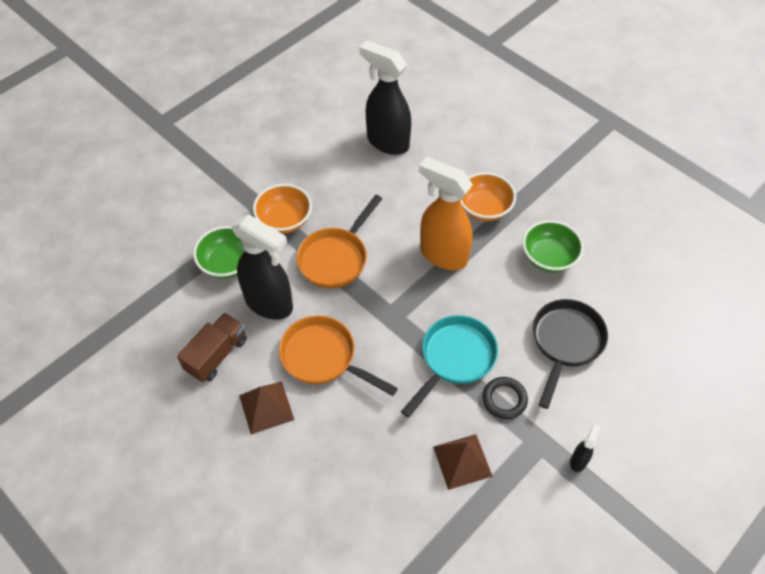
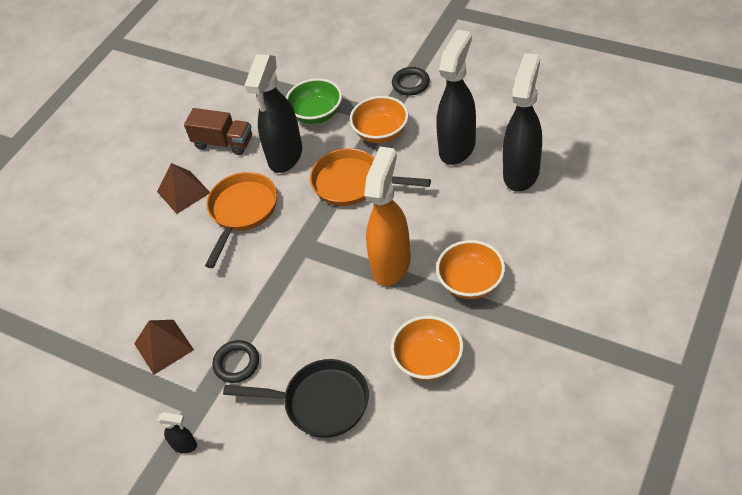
camera: 80 degrees right, 5 degrees down
(235, 181) = (410, 83): none -> black ring
(335, 173) = (457, 147): none -> black spray bottle
(454, 359) = (270, 310): turquoise pan -> none
(548, 258) = (428, 360): green bowl -> orange bowl

